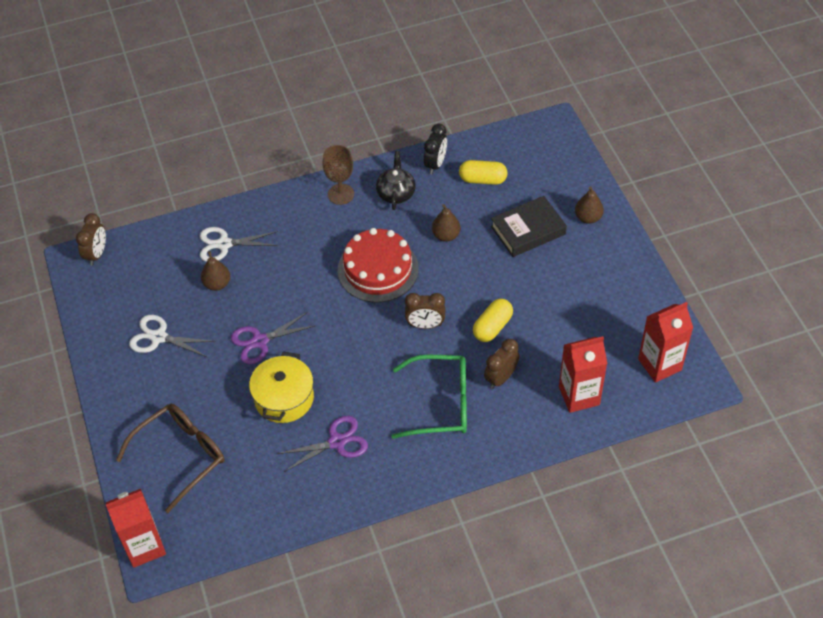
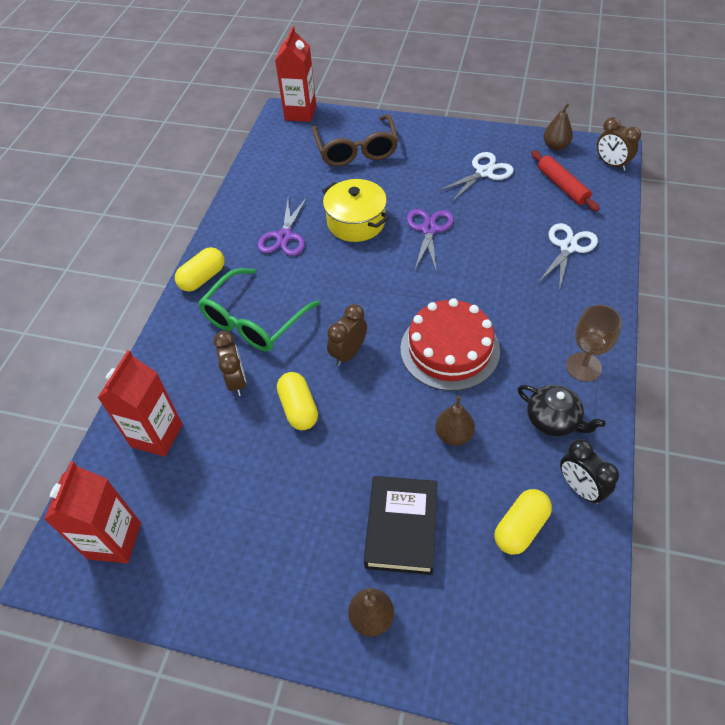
camera: 125 degrees right, 0 degrees up
(147, 275) = (562, 186): none -> red rolling pin
(217, 284) = (519, 225): brown pear -> brown pear (555, 146)
(425, 472) = (203, 278): none -> yellow capsule

